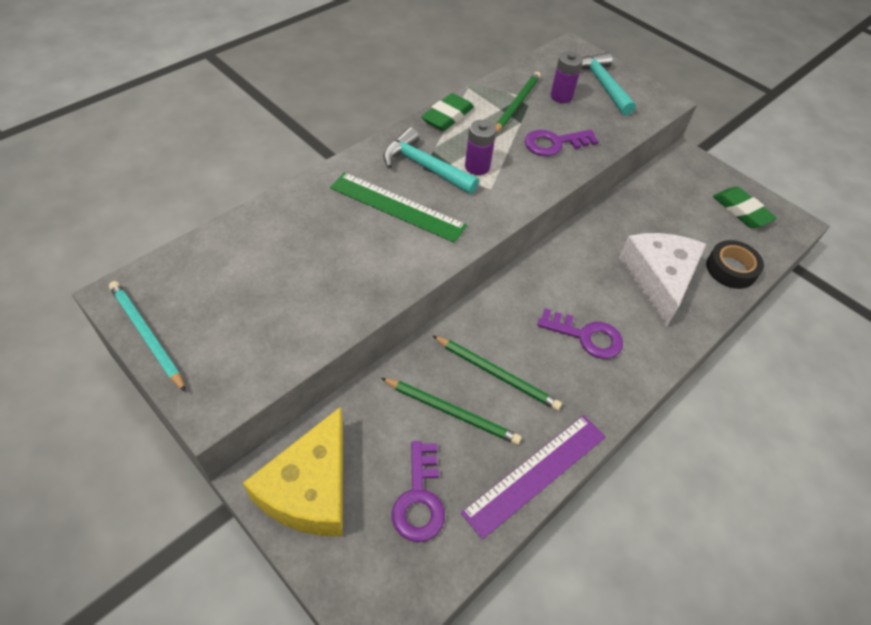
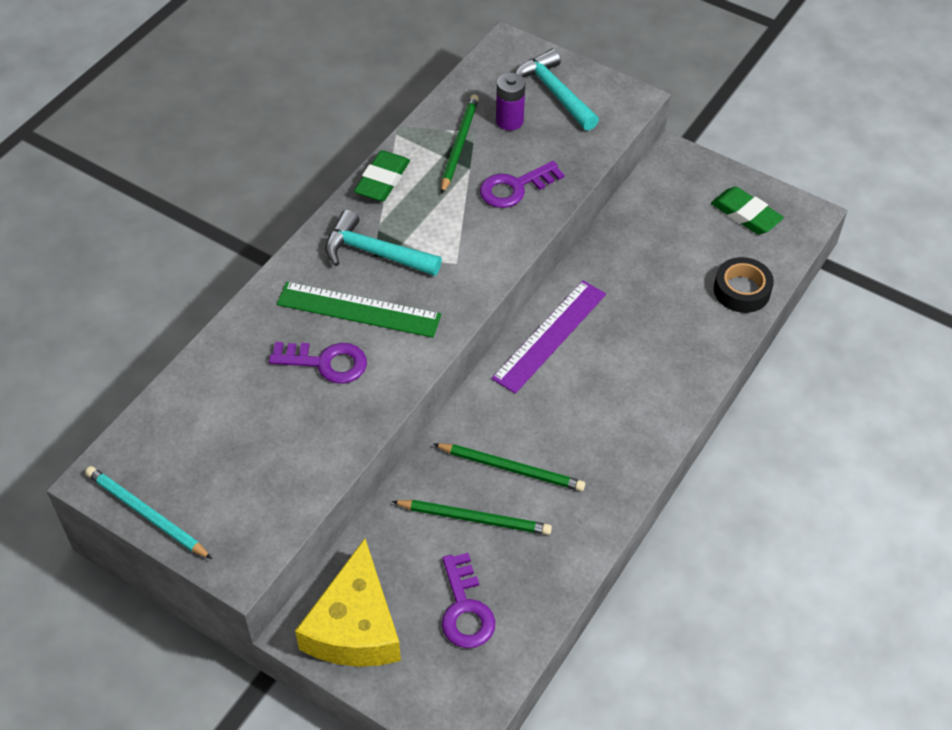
camera: 10 degrees left, 0 degrees up
(477, 167) = (434, 239): purple battery -> none
(535, 473) = (573, 558): purple ruler -> purple ruler (549, 335)
(586, 336) = (597, 405): purple key -> purple key (326, 363)
(659, 279) = (664, 321): white cheese -> none

